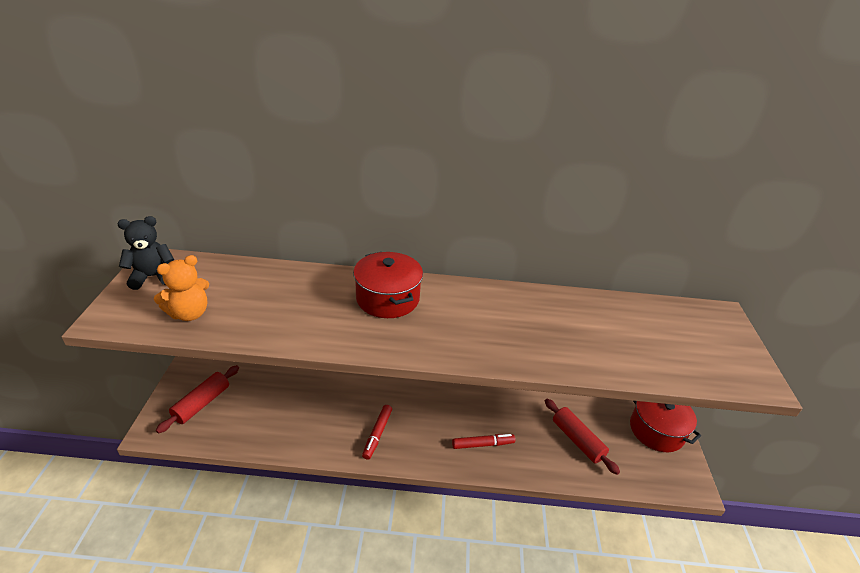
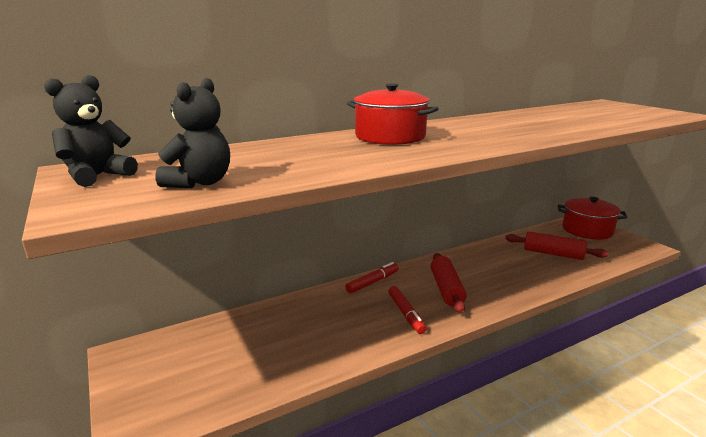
camera: 30 degrees left, 15 degrees down
(189, 313) = (200, 183): orange teddy bear -> black teddy bear
(202, 403) = (178, 374): red rolling pin -> red rolling pin (446, 289)
(483, 444) = (497, 283): red marker -> red marker (373, 282)

